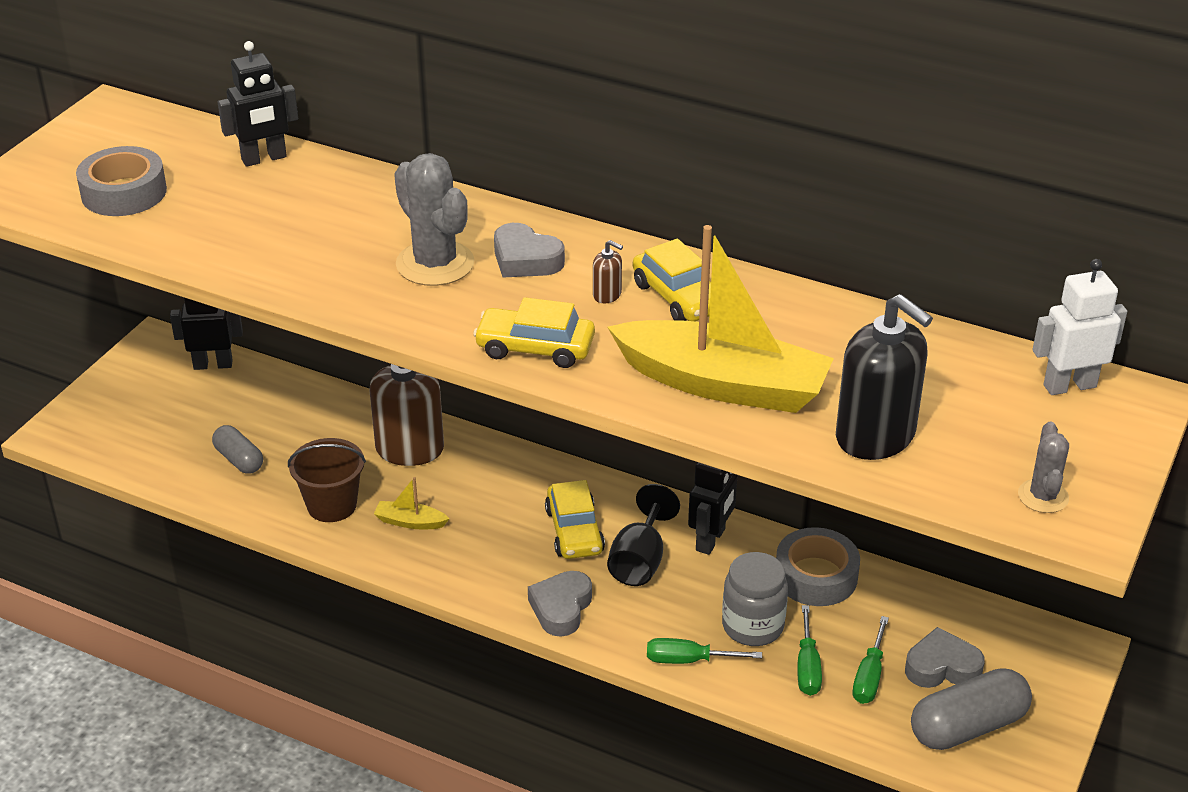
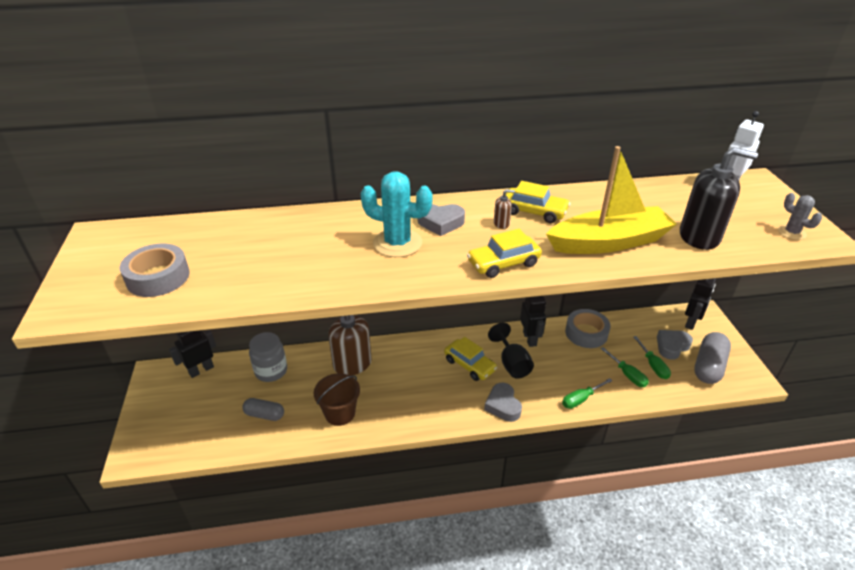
camera: 35 degrees left, 0 degrees up
(264, 159) = (232, 226): black robot -> black robot (691, 322)
(410, 522) = (389, 401): yellow boat -> none
(435, 264) = (397, 243): grey cactus -> turquoise cactus
(752, 626) = (587, 368): grey jar -> grey jar (271, 371)

